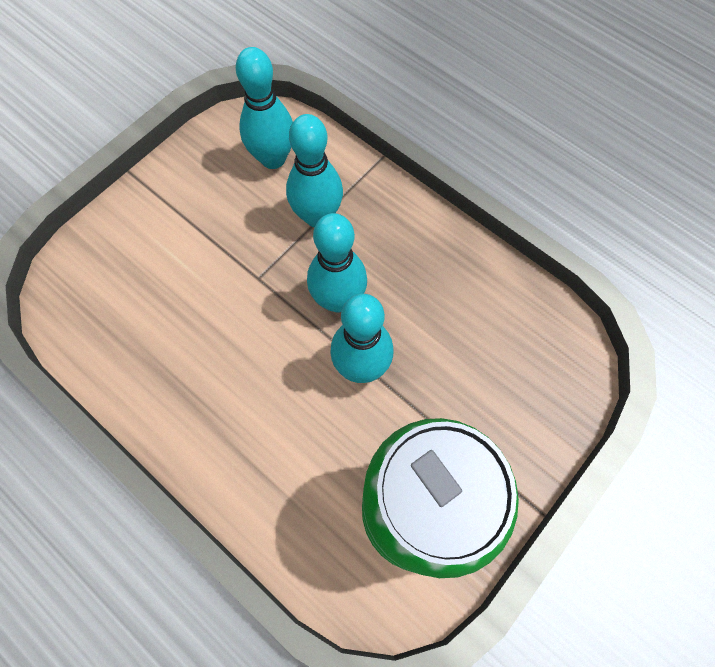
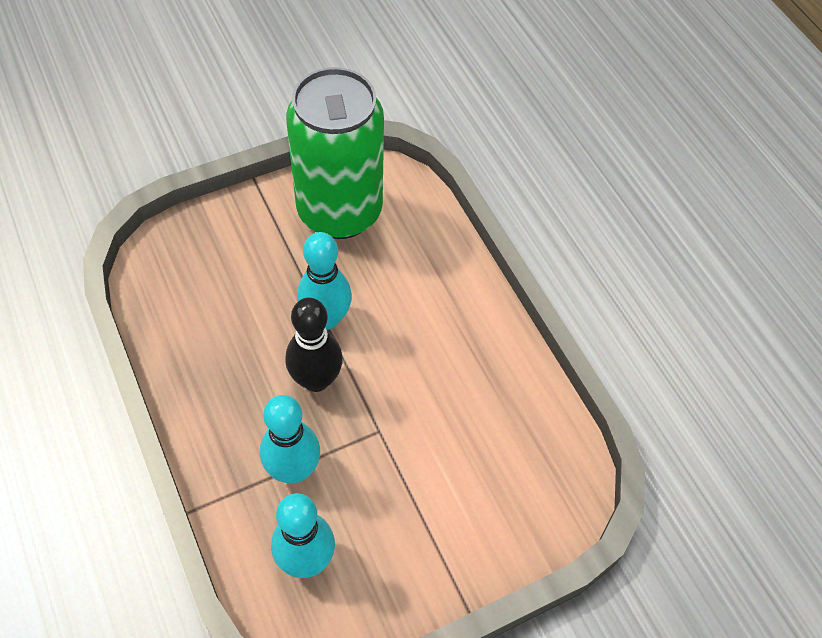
camera: 160 degrees left, 10 degrees down
(338, 300) = (316, 380): turquoise bowling pin -> black bowling pin

